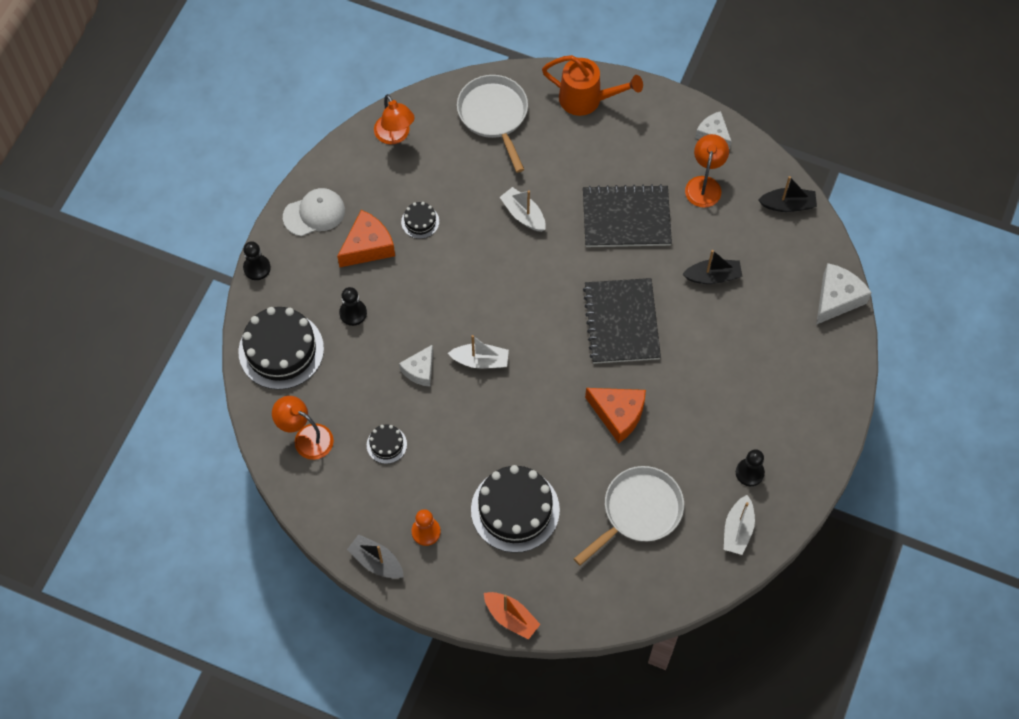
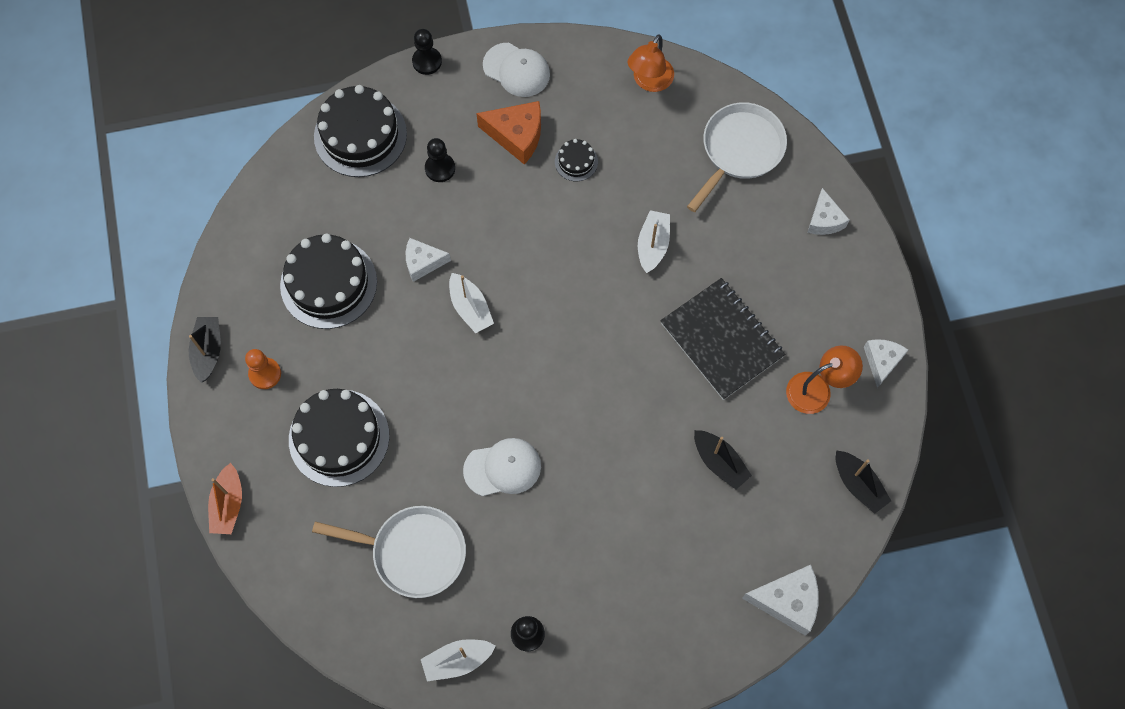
camera: 55 degrees right, 5 degrees up
(306, 437) = (289, 213): orange lamp -> none
(386, 444) = (328, 283): black cake -> black cake, size x2.16
(587, 100) = (824, 220): orange watering can -> white cheese
(618, 414) = (503, 468): orange cheese -> white cap
(622, 322) = (604, 408): black notebook -> none

